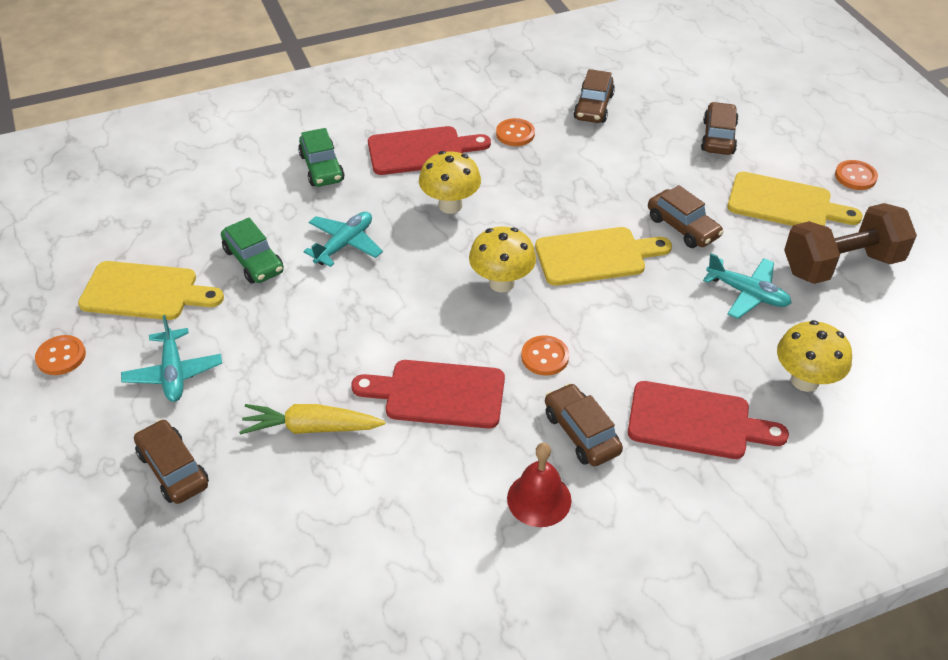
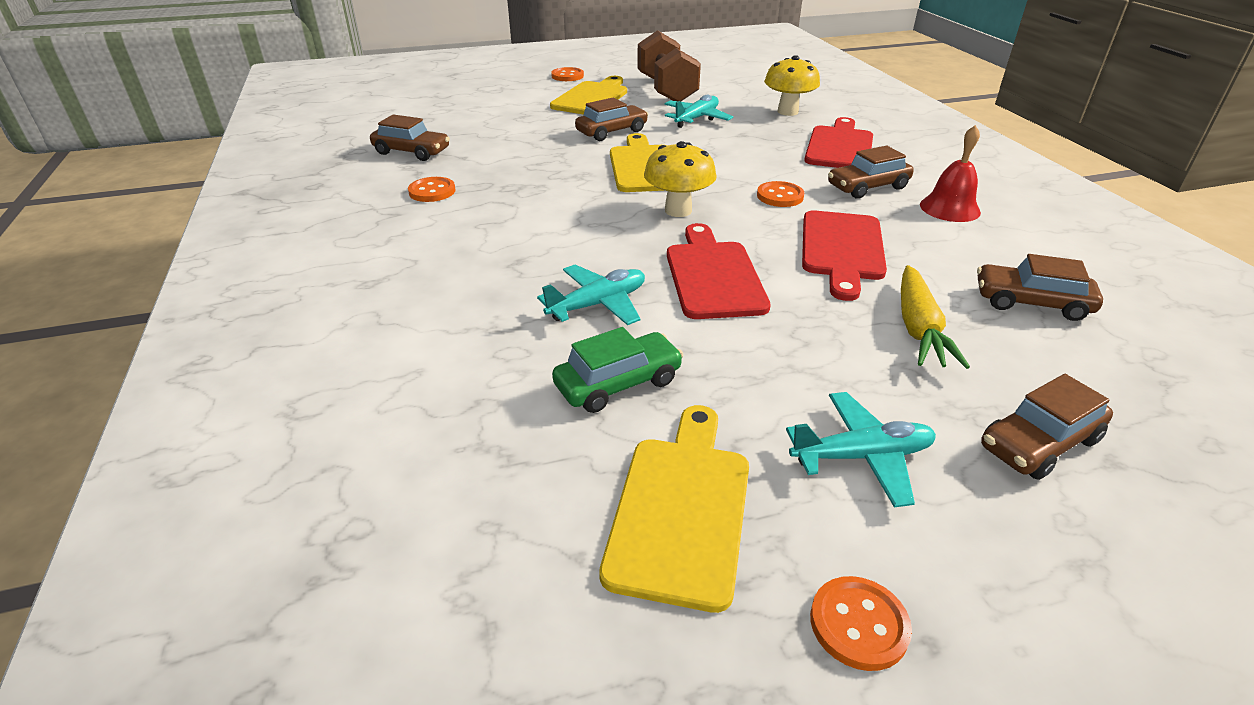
camera: 85 degrees left, 10 degrees down
(322, 168) = (424, 323): green car -> none
(344, 244) = (598, 304): turquoise plane -> turquoise plane turned 105 degrees clockwise
(421, 151) = (429, 247): red cutting board -> red cutting board (713, 276)
(450, 205) = (544, 232): yellow mushroom -> none
(718, 137) = (494, 109): brown car -> brown car (1031, 303)

